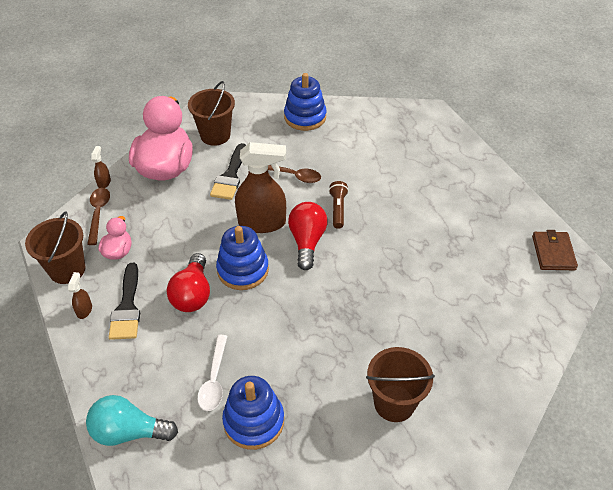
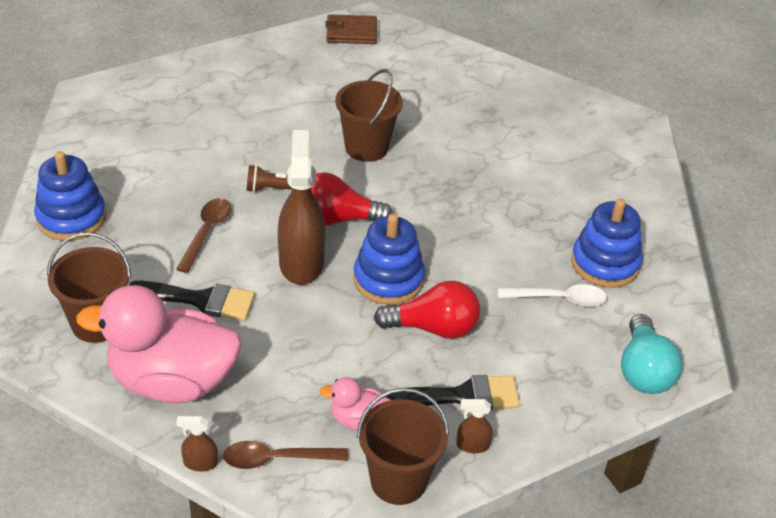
camera: 95 degrees left, 5 degrees down
(394, 403) = (560, 159): brown bucket -> brown bucket (366, 147)

